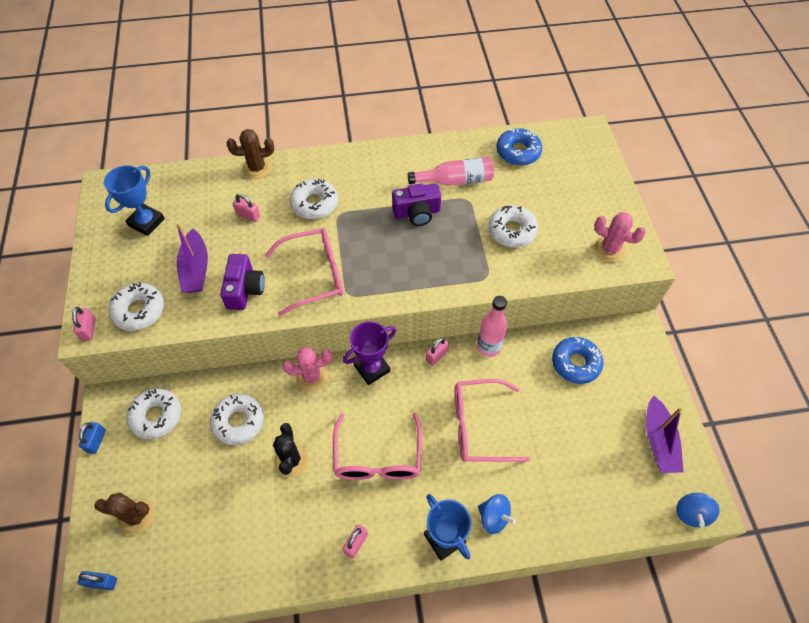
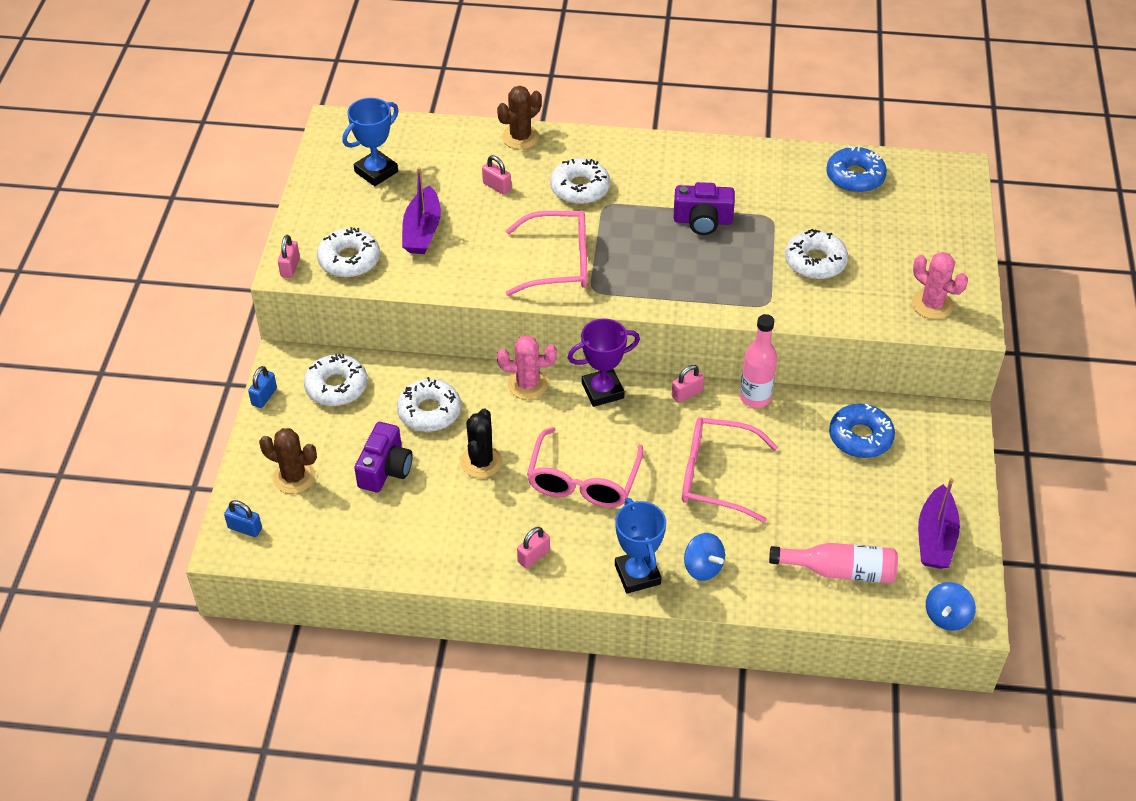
camera: 15 degrees right, 10 degrees down
(244, 289) = (473, 262): purple camera -> purple camera (385, 469)
(257, 168) = (520, 137): brown cactus -> brown cactus turned 45 degrees counterclockwise
(455, 180) = (763, 194): pink bottle -> pink bottle (839, 571)

